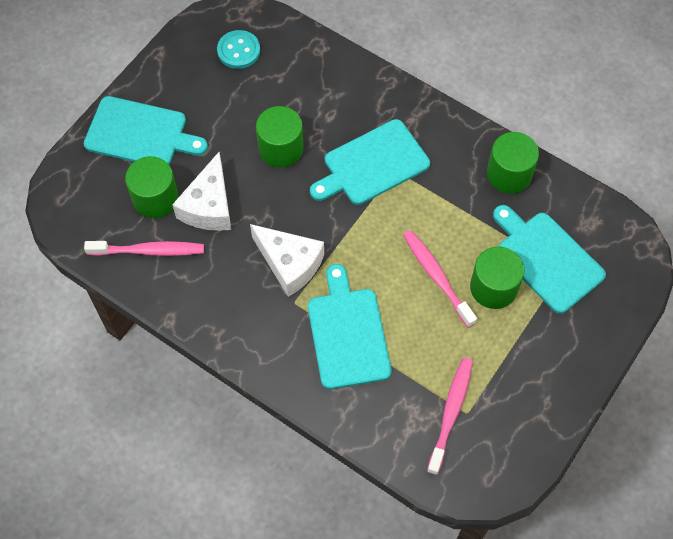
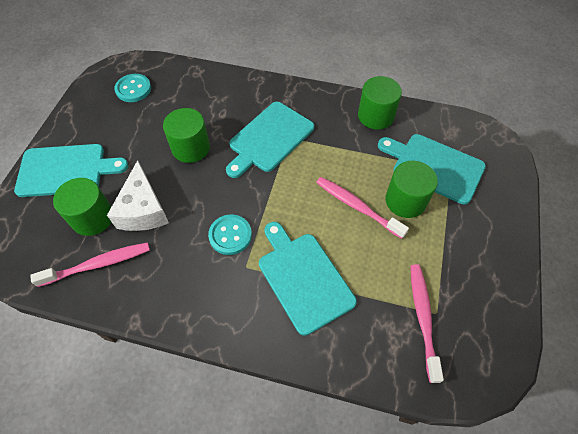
camera: 20 degrees left, 5 degrees down
(289, 264) = (230, 235): white cheese -> turquoise button

